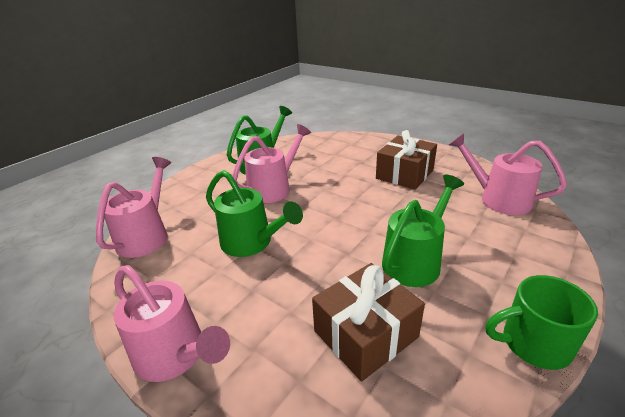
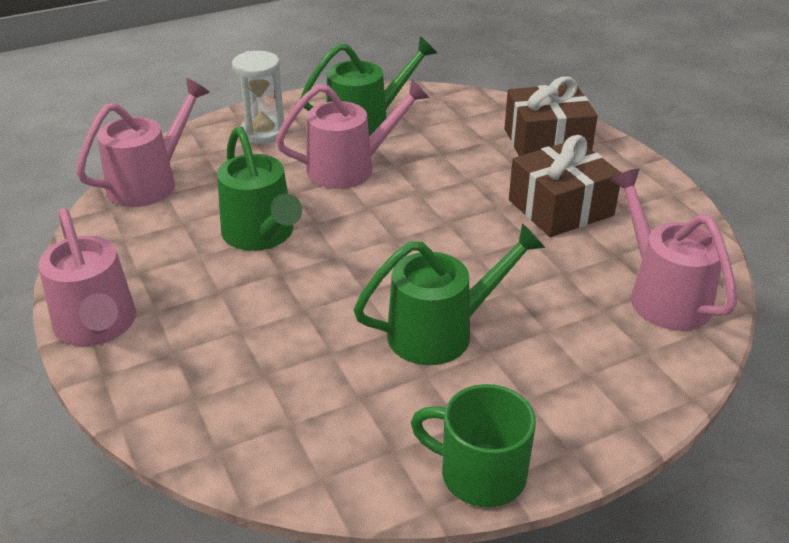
camera: 25 degrees right, 5 degrees up
(203, 185) = (263, 133): none -> white hourglass
(365, 334) = (300, 385): brown gift -> brown gift (546, 142)

